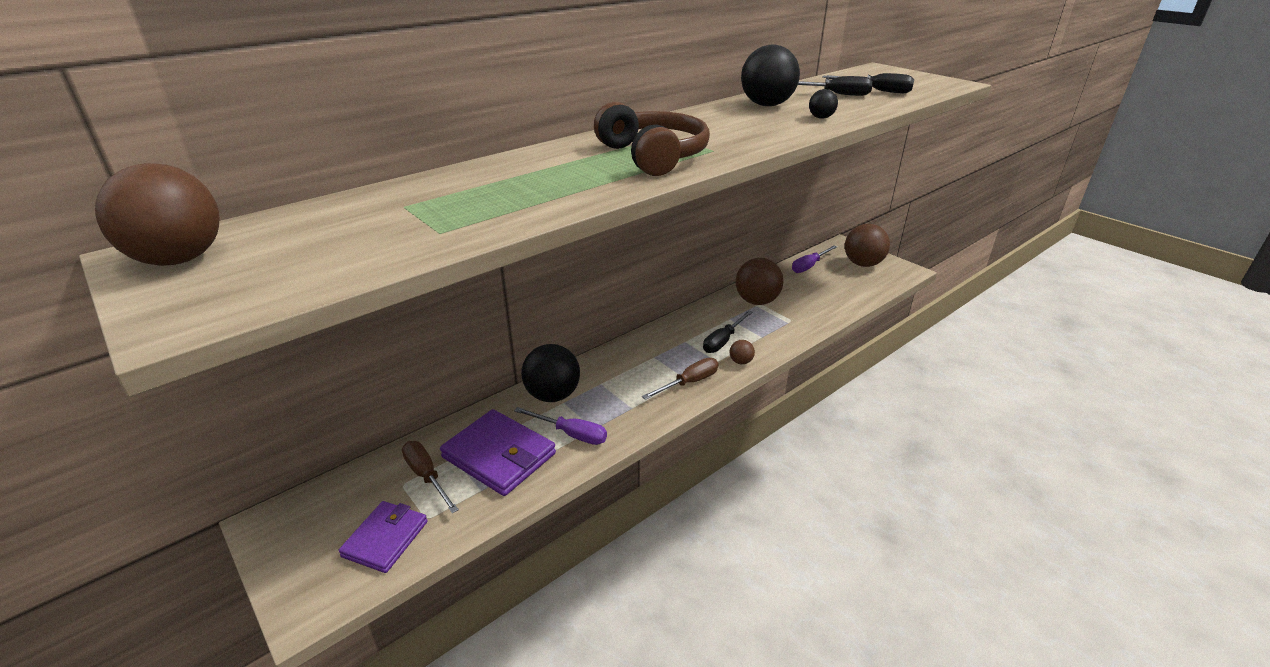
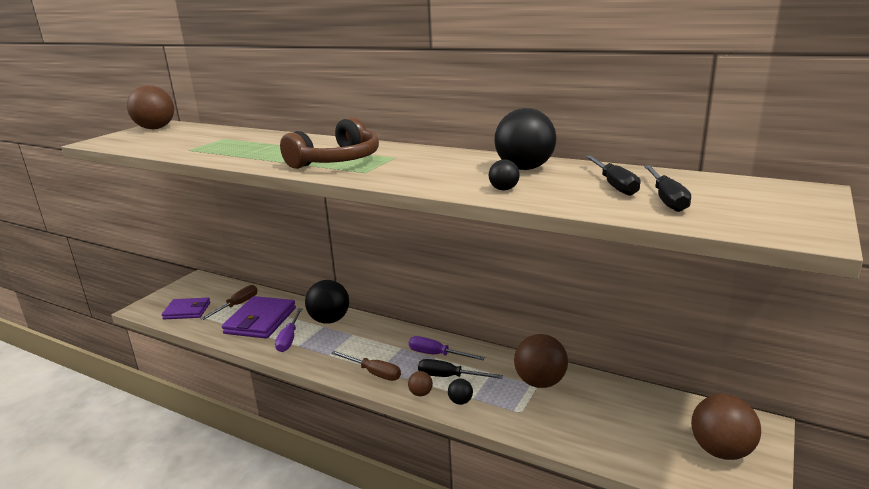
camera: 70 degrees right, 10 degrees down
(764, 344) = (460, 401): none -> black ball
(809, 266) = (661, 405): purple screwdriver -> purple screwdriver (437, 355)

